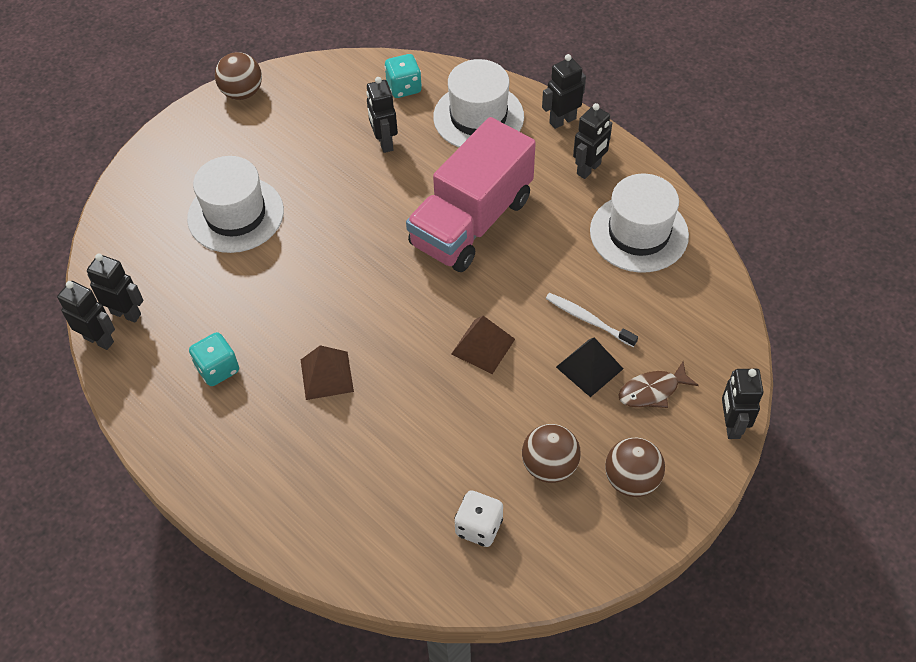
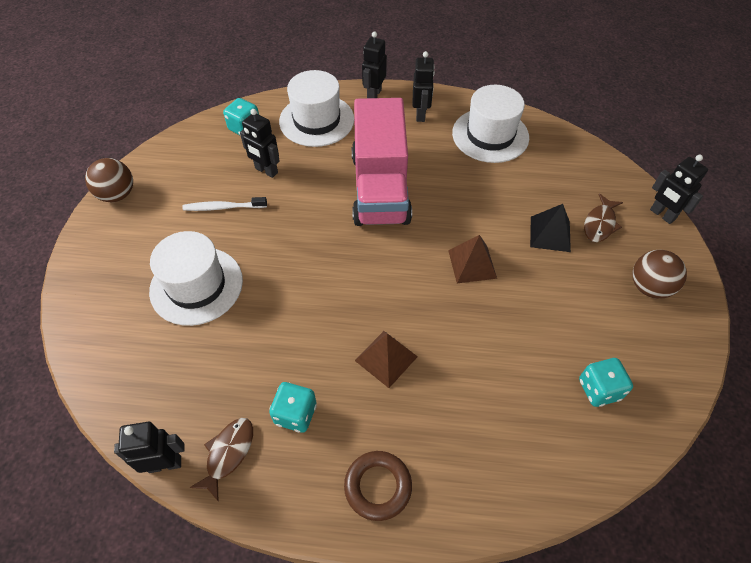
camera: 40 degrees left, 0 degrees up
(126, 313) = (170, 424): black robot -> none
(146, 364) = (228, 454): none -> brown fish
(227, 465) = (378, 486): none -> brown ring
(479, 527) = (599, 389): white dice -> turquoise dice
(549, 466) = (595, 314): brown ball -> none
(588, 320) = (517, 205): white toothbrush -> white toothbrush (223, 207)

